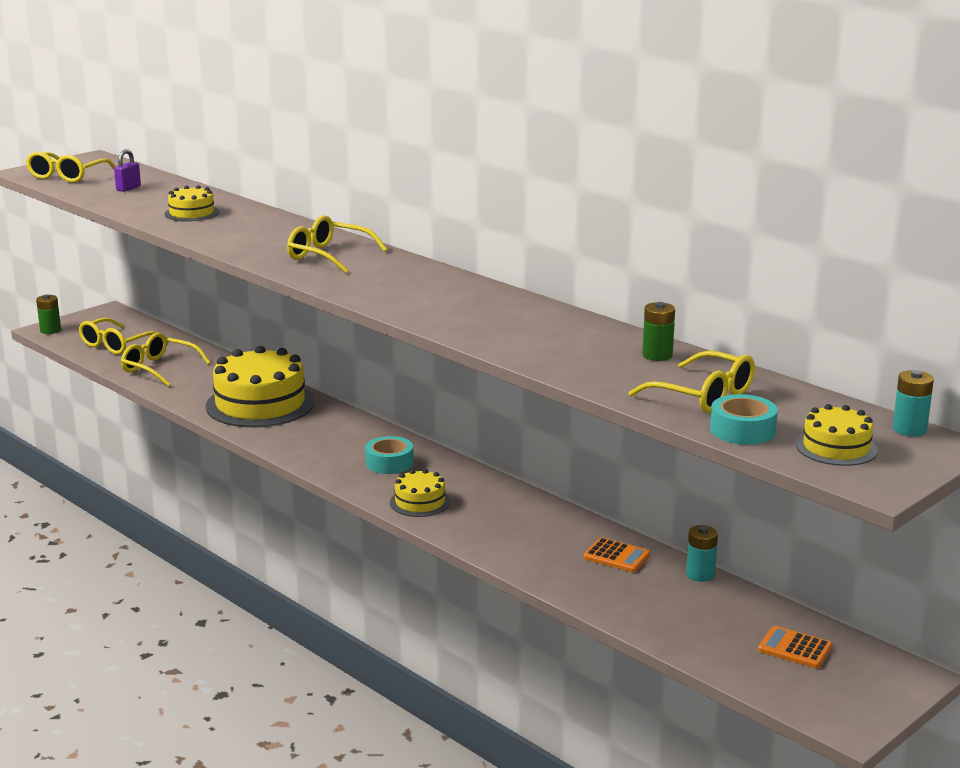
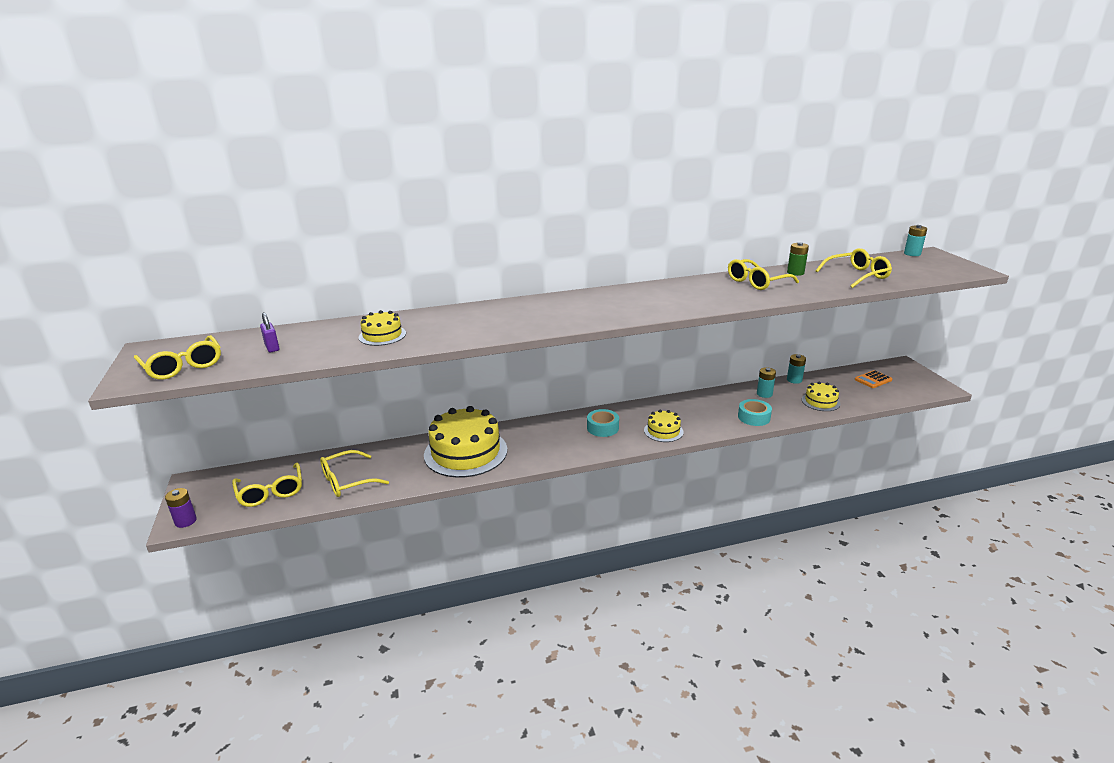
camera: 60 degrees left, 5 degrees up
(50, 330) = (185, 521): green battery -> purple battery
(328, 256) = (546, 311): yellow glasses -> yellow glasses (757, 282)
(616, 556) = (764, 394): orange calculator -> turquoise battery
(742, 430) = (905, 278): turquoise tape -> turquoise tape (754, 417)
(836, 447) = (931, 268): yellow cake -> yellow cake (820, 401)

